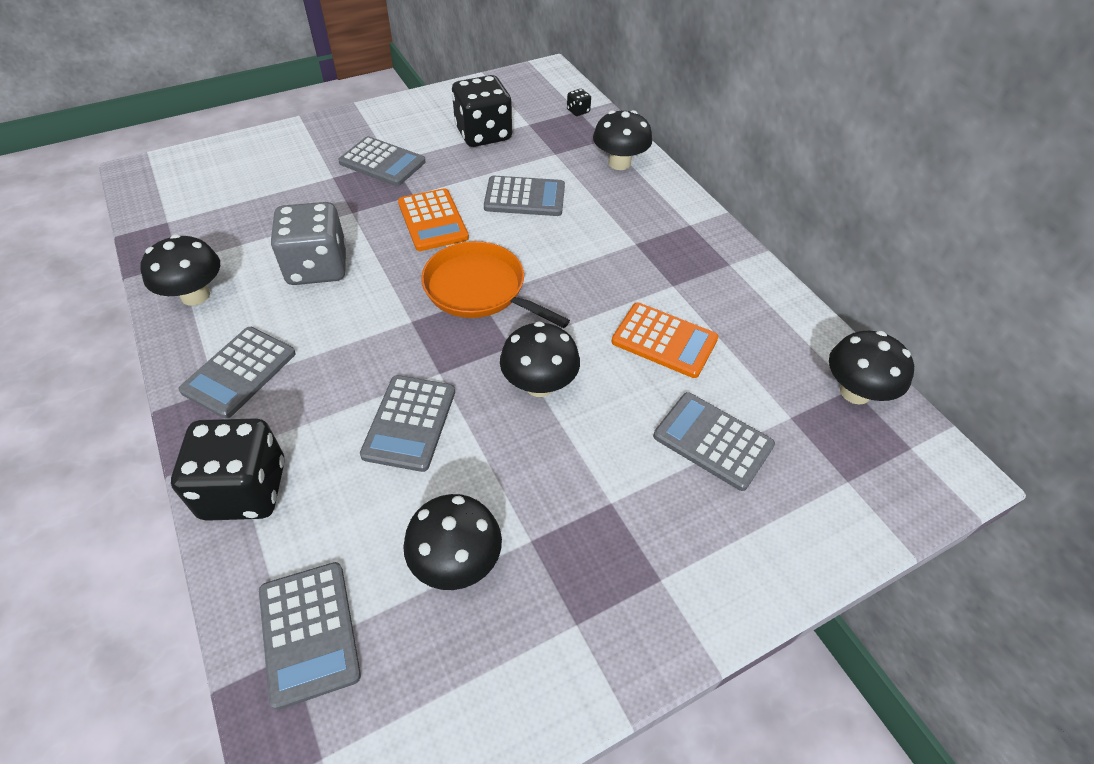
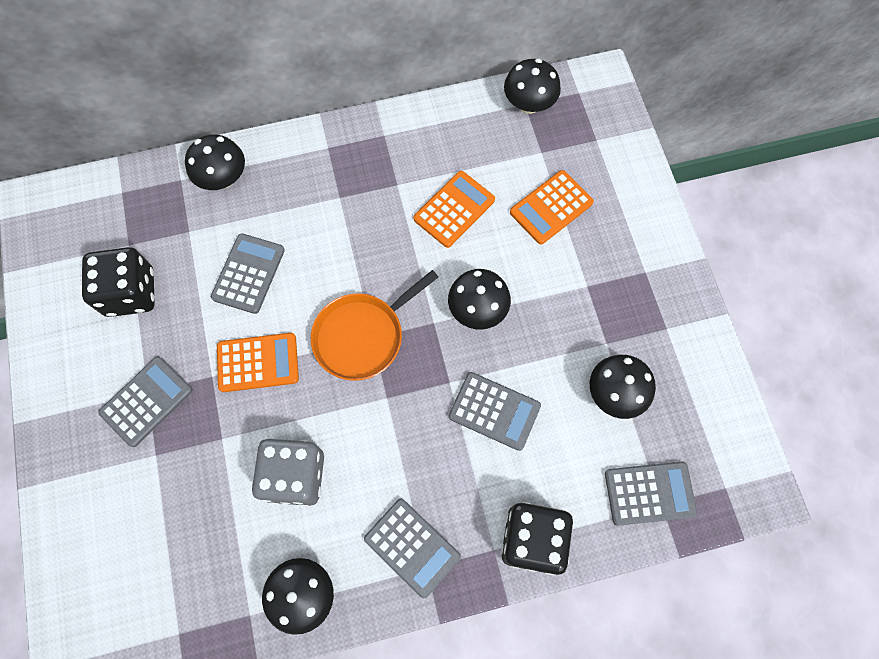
camera: 75 degrees left, 20 degrees up
(578, 111) = (122, 192): black dice -> none
(713, 441) = (551, 207): grey calculator -> orange calculator

